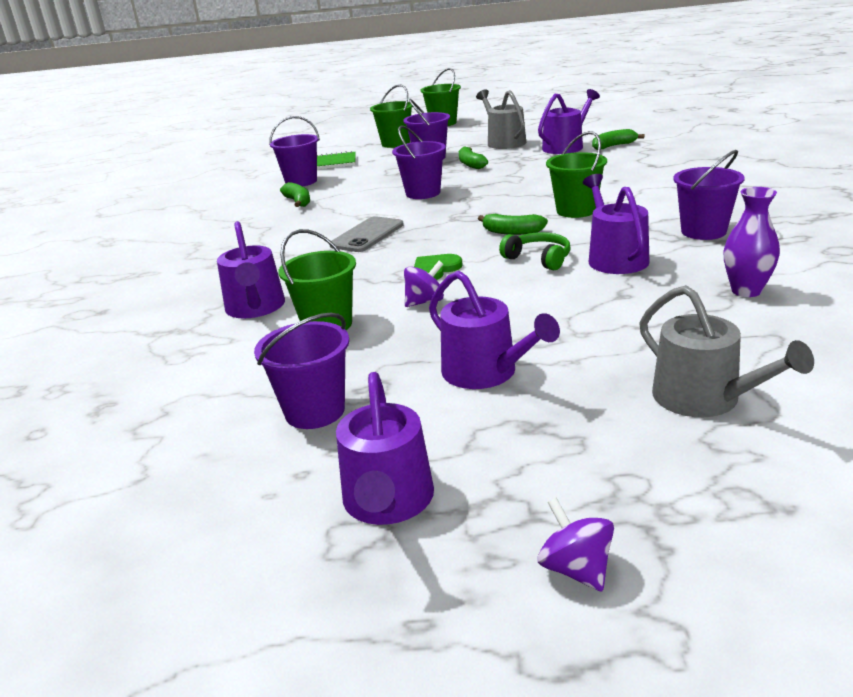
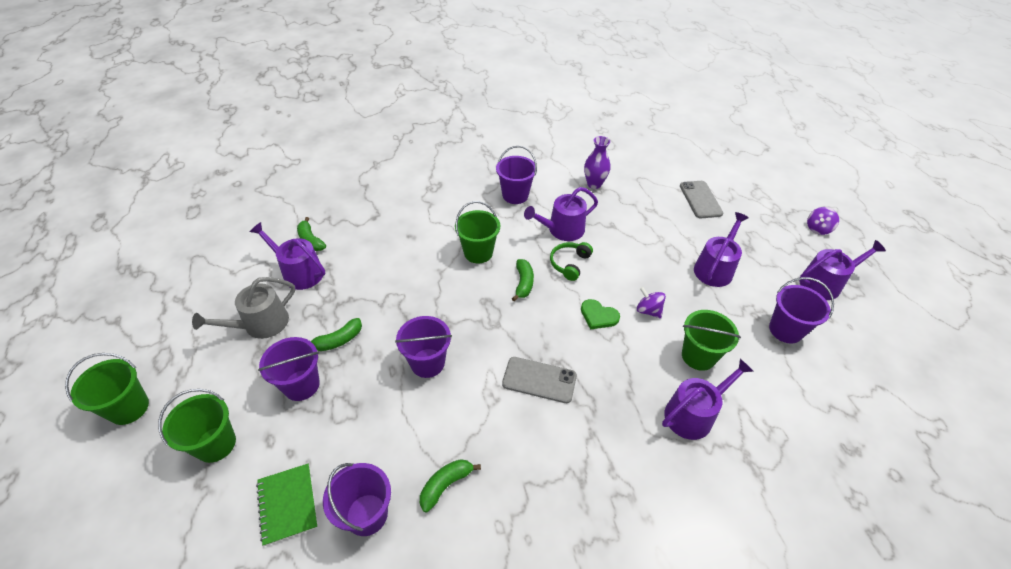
camera: 110 degrees left, 20 degrees up
(705, 399) = (700, 199): grey watering can -> grey phone

